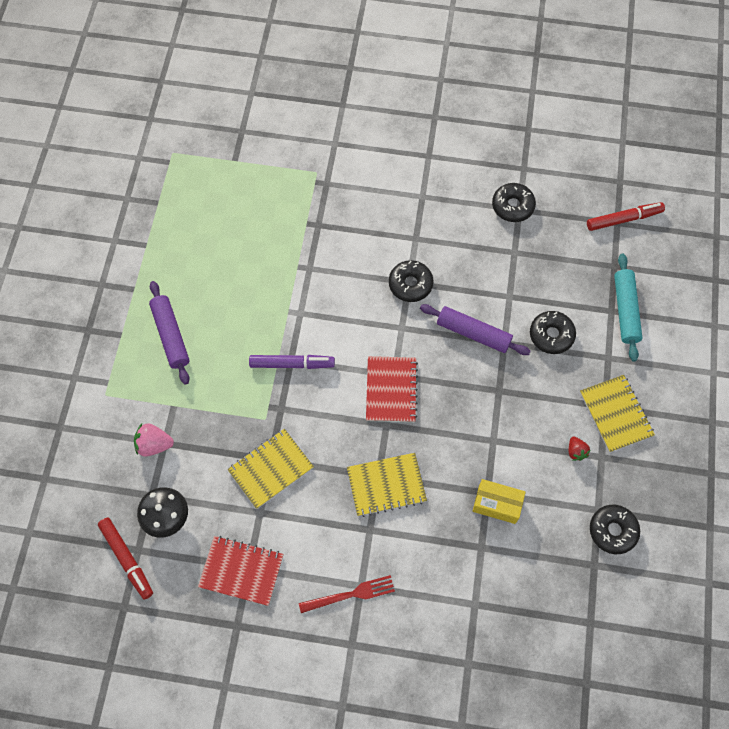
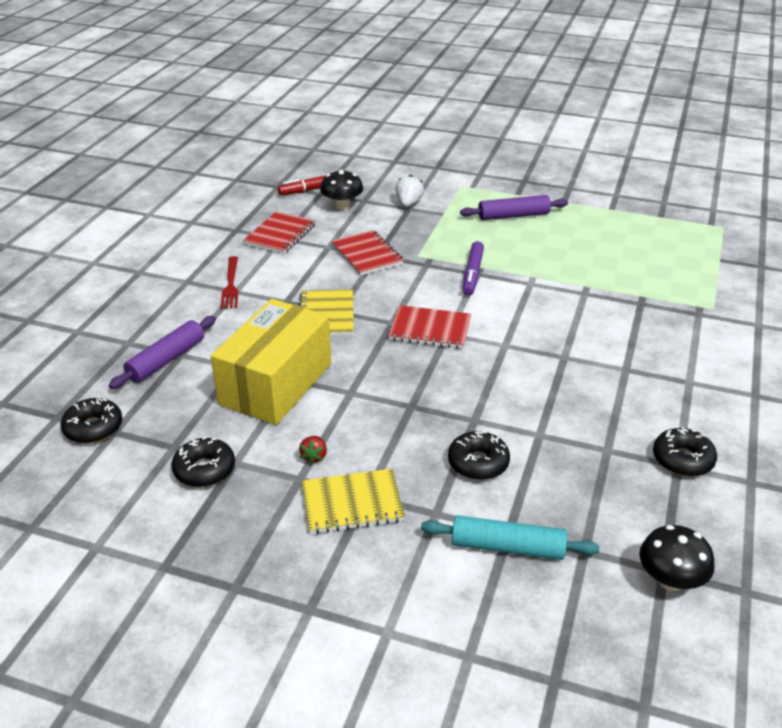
camera: 100 degrees right, 30 degrees down
(154, 444) = (408, 203): pink strawberry -> white strawberry
(271, 469) = (367, 255): yellow notebook -> red notebook
(410, 284) = (561, 357): black donut -> black donut (93, 428)
(473, 333) = (490, 396): purple rolling pin -> purple rolling pin (166, 360)
(497, 504) = (276, 384): yellow box -> yellow box, size x2.12
(576, 451) = (314, 456): red strawberry -> red strawberry turned 75 degrees counterclockwise
(623, 219) = (670, 580): red marker -> black mushroom

